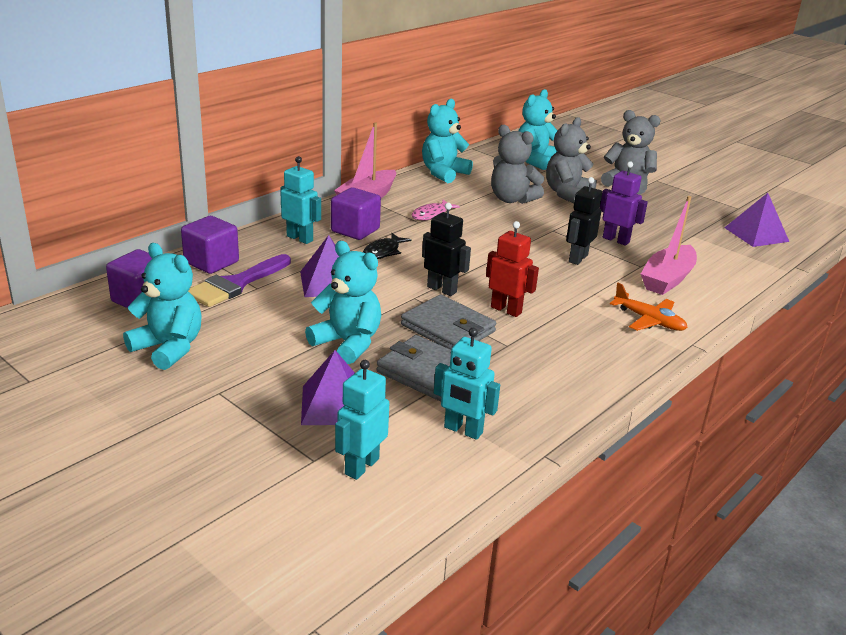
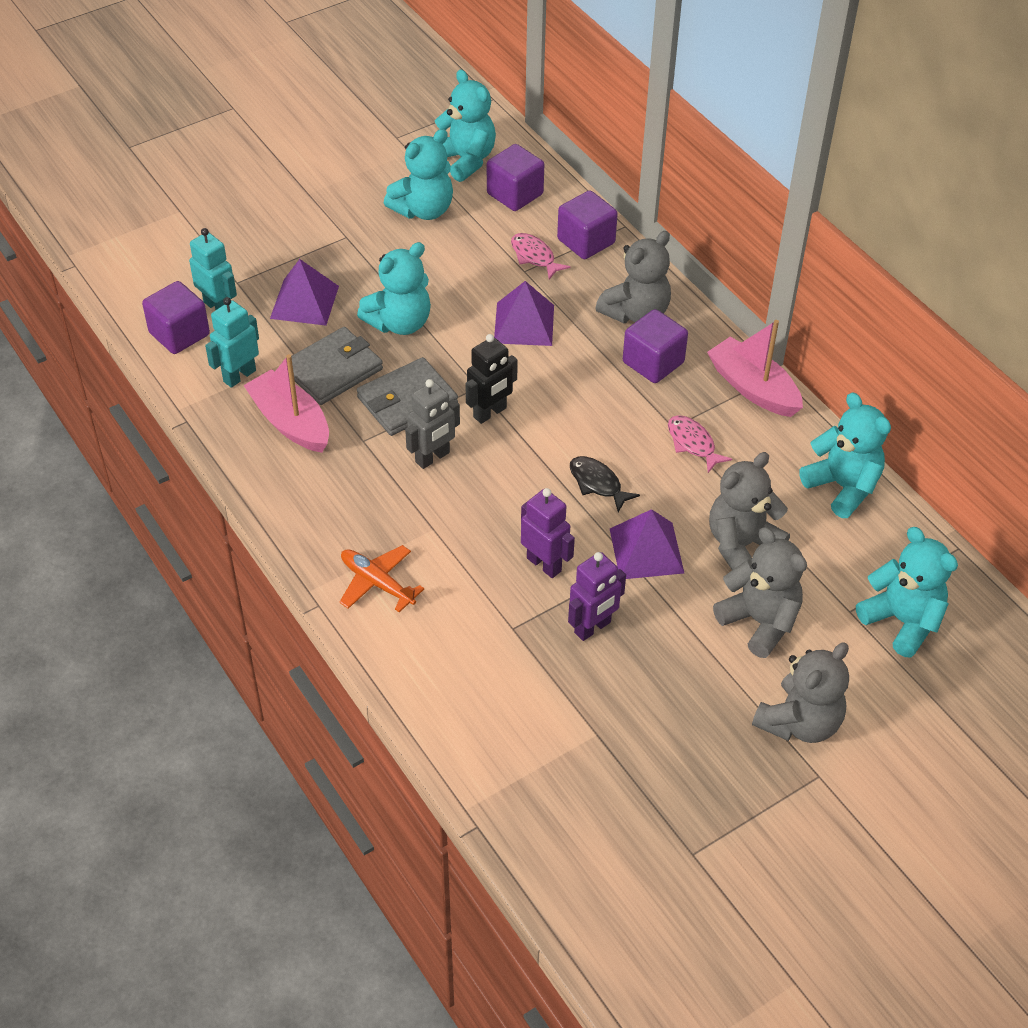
camera: 105 degrees right, 20 degrees up
(81, 332) = (465, 160): none -> turquoise teddy bear
(236, 284) = (534, 256): purple brush -> pink fish
(300, 238) = (636, 313): turquoise robot -> grey teddy bear
(383, 252) = (591, 379): black fish -> black fish (597, 483)
(417, 488) = (179, 334): none -> purple cube
(506, 310) = (432, 457): red robot -> grey robot
(577, 258) = (544, 564): black robot -> purple robot
(649, 320) = (377, 583): orange plane -> orange plane turned 75 degrees clockwise
(667, 279) = (470, 643): pink boat -> pink boat (290, 422)
(756, 234) = (589, 828): purple pyramid -> purple pyramid (646, 550)

